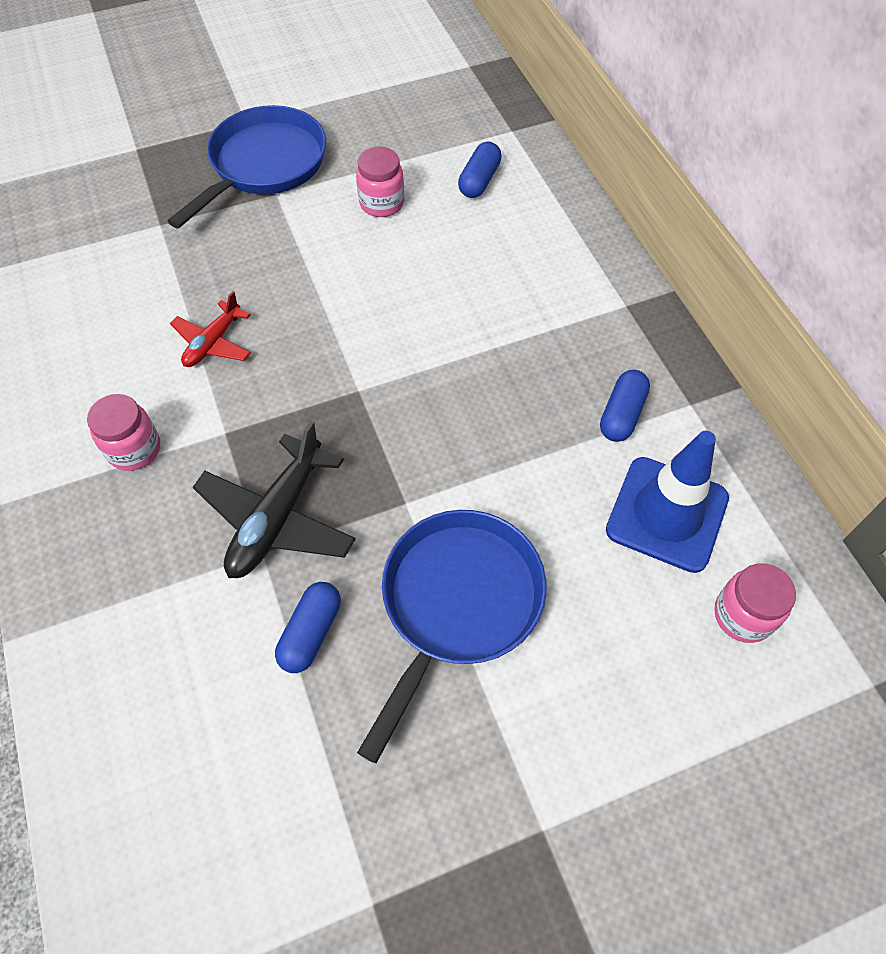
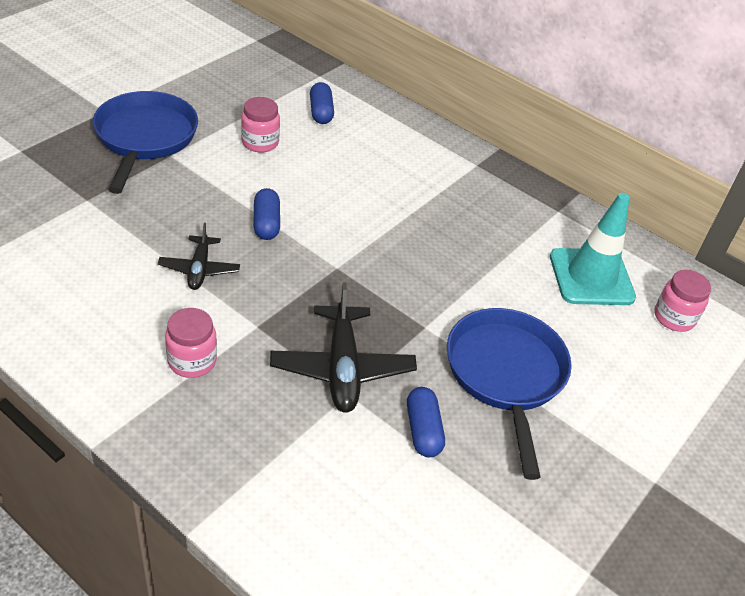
camera: 35 degrees left, 15 degrees down
(213, 343) = (199, 269): red plane -> black plane
(621, 414) = (522, 229): blue capsule -> blue capsule (266, 223)
(667, 514) = (591, 277): blue traffic cone -> turquoise traffic cone

